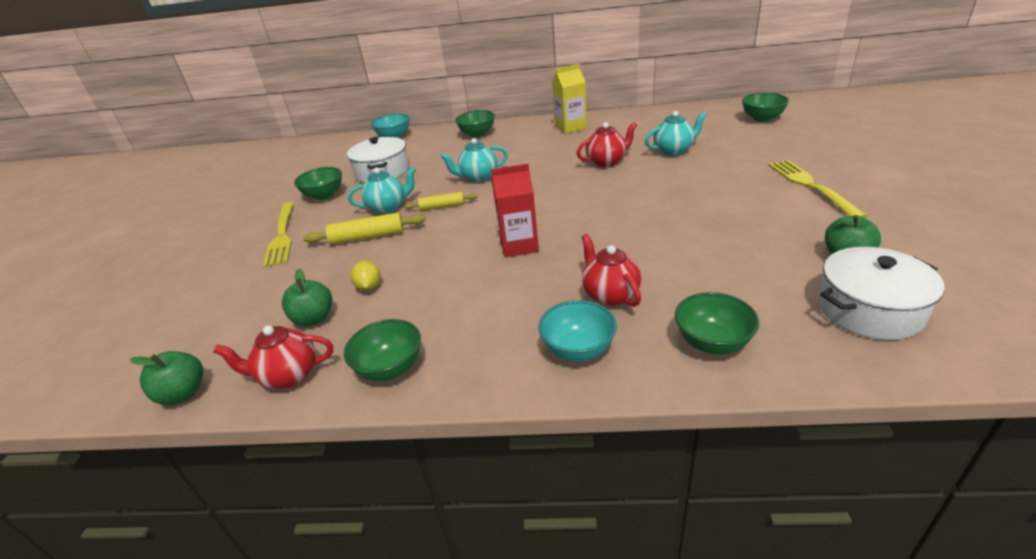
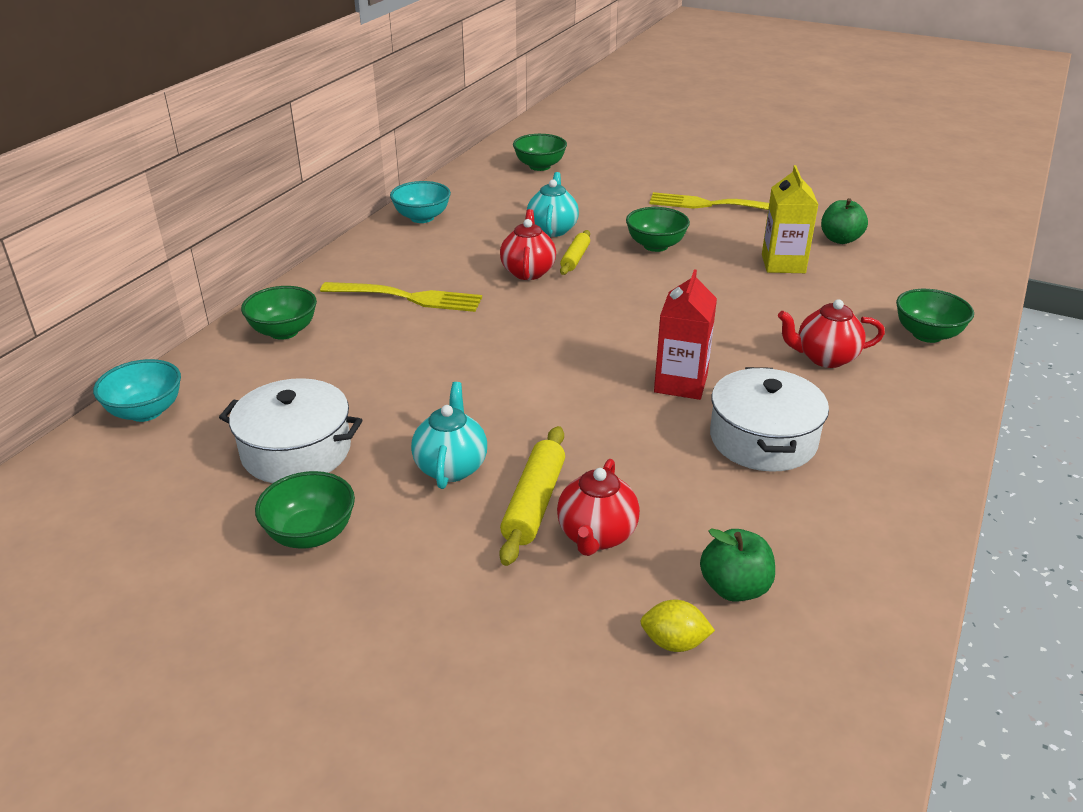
camera: 70 degrees left, 0 degrees up
(183, 393) = (853, 750): green apple -> none
(282, 235) = (424, 606): yellow fork -> yellow fork (407, 297)
(288, 375) = (858, 625): red teapot -> red teapot (596, 536)
(369, 287) = (686, 522): yellow lemon -> yellow lemon (674, 642)
(390, 368) = (882, 531): green bowl -> green bowl (655, 246)
(442, 206) = (509, 416): yellow rolling pin -> yellow rolling pin (575, 258)
(478, 177) = (450, 367): turquoise teapot -> none
(570, 127) = (384, 261): yellow carton -> yellow carton (783, 264)
(578, 349) = (905, 401): turquoise bowl -> turquoise bowl (422, 218)
(869, 309) = (916, 261): white pot -> white pot (763, 439)

